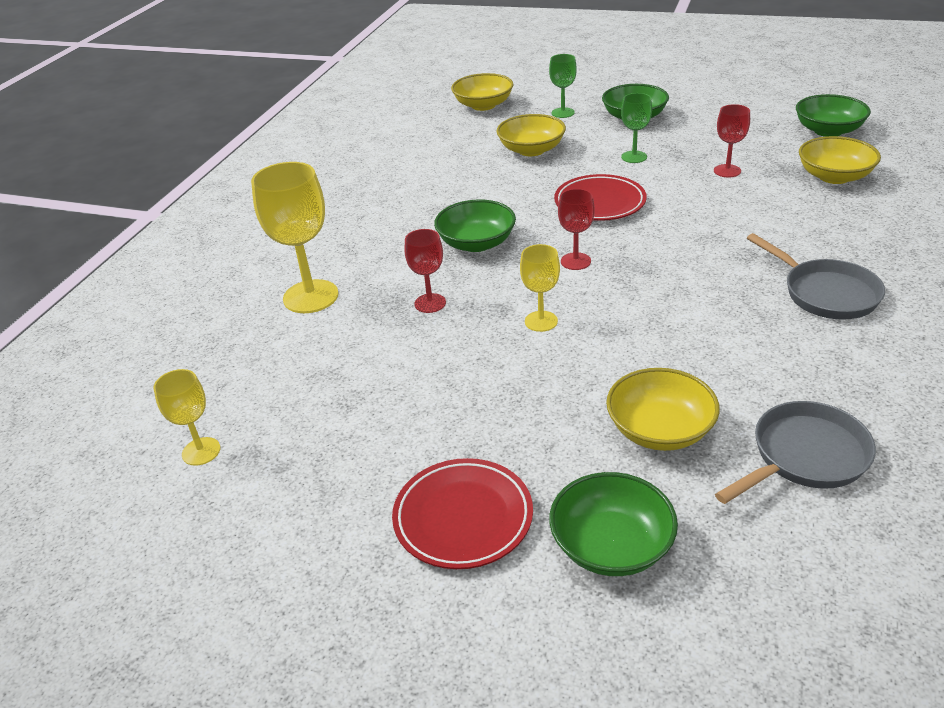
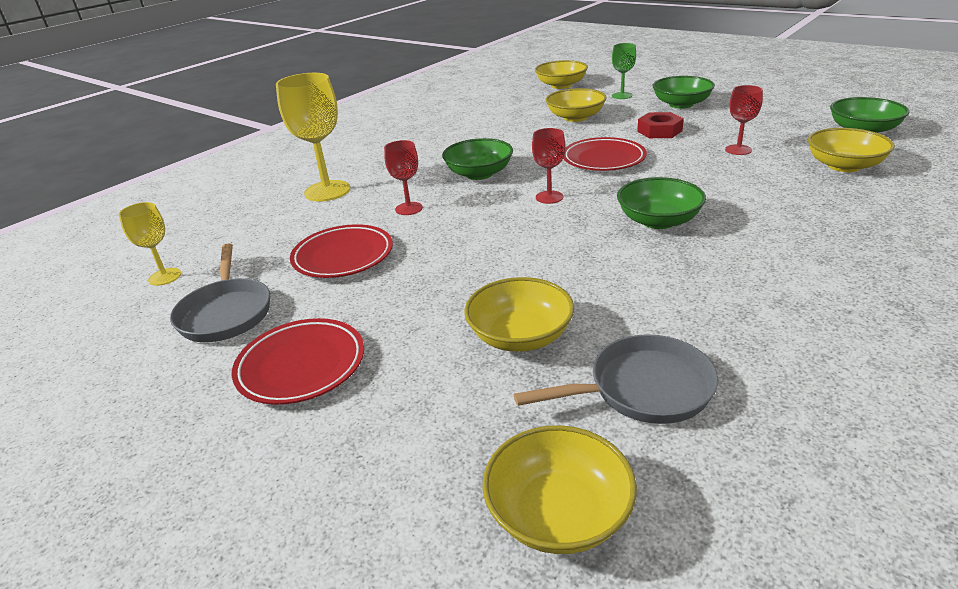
camera: 20 degrees right, 5 degrees down
(402, 379) = (343, 256): none -> red plate
(541, 321) = (485, 235): yellow goblet -> none
(611, 545) = (401, 419): green bowl -> green bowl (658, 221)
(634, 157) = (659, 131): green goblet -> red nut
(811, 591) = (558, 513): none -> yellow bowl
(825, 293) = (767, 256): grey pan -> grey pan (226, 313)

